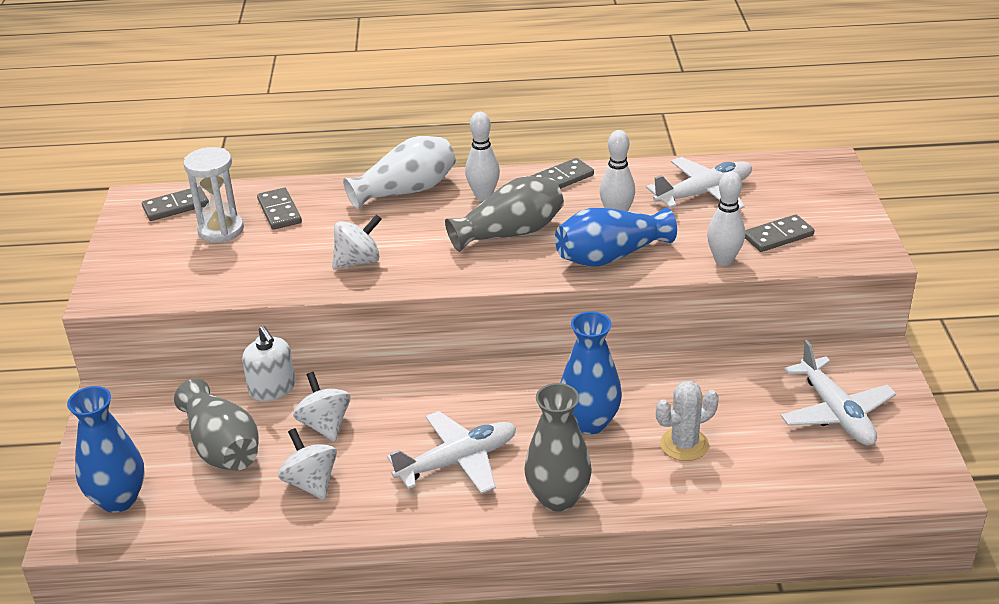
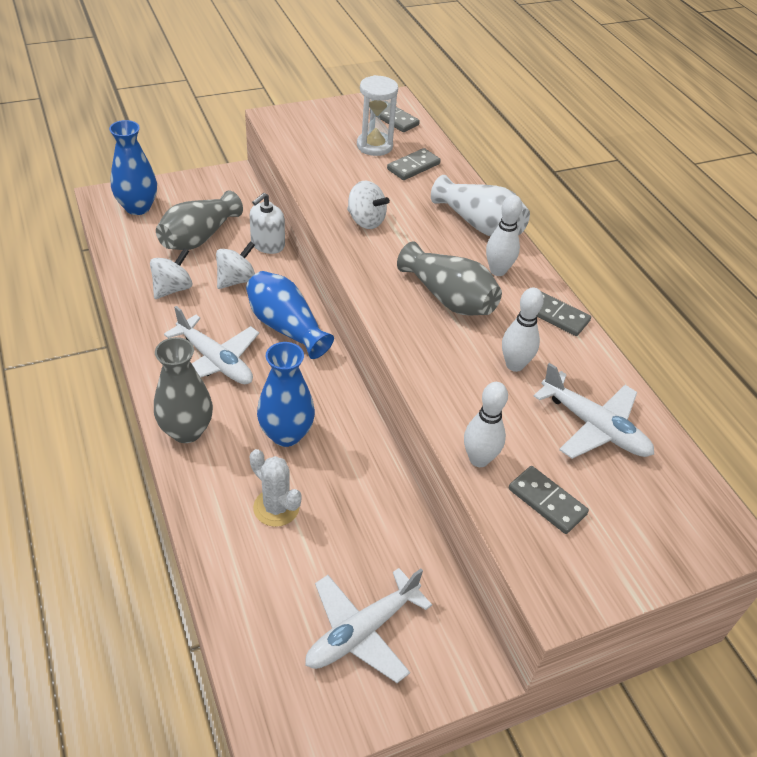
camera: 65 degrees right, 10 degrees up
(611, 256) = (445, 371): blue vase -> blue vase (286, 327)

